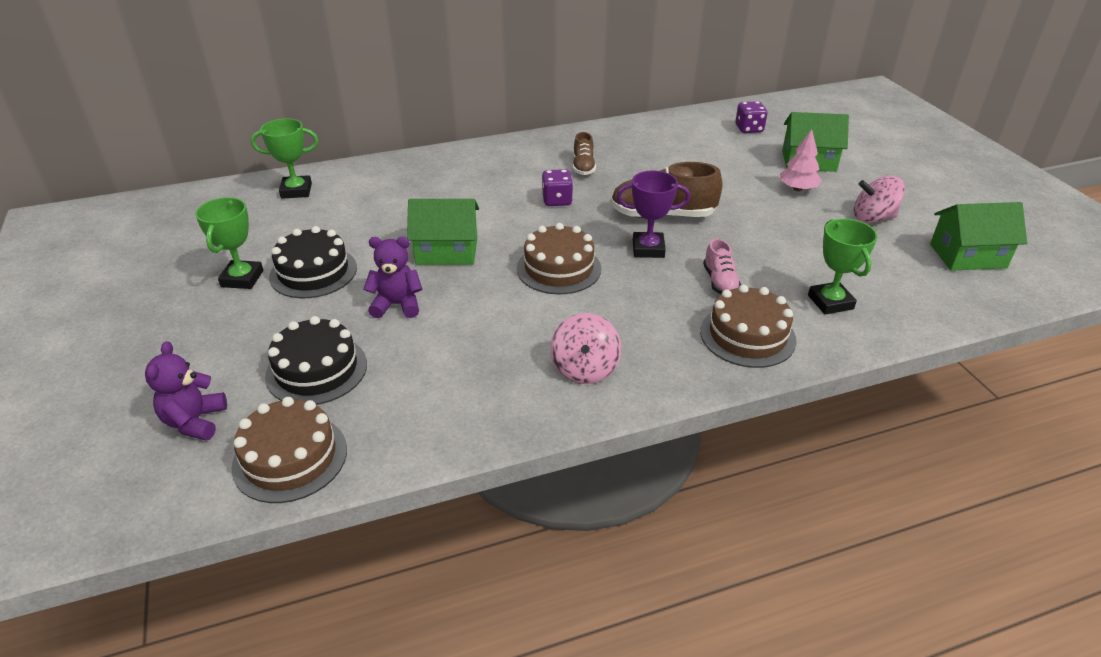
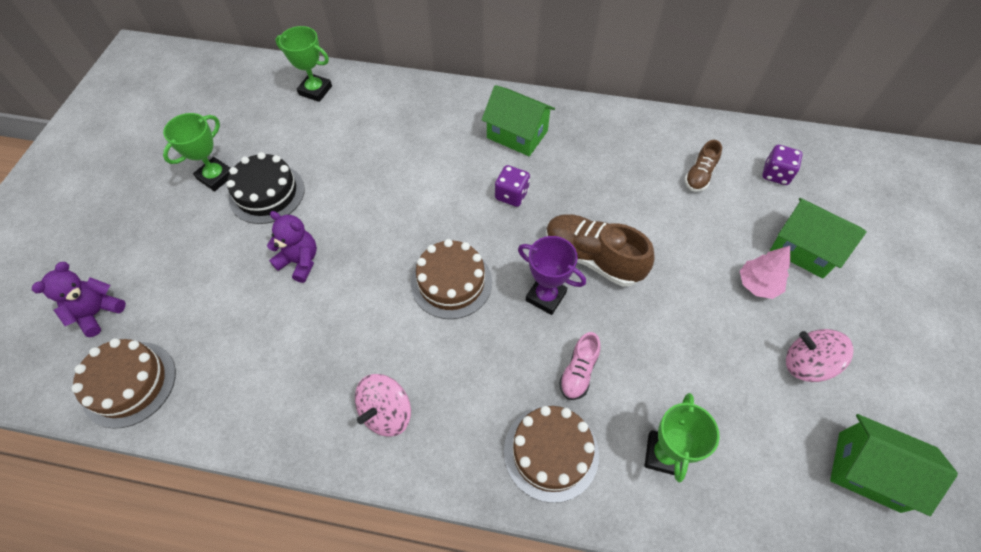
camera: 30 degrees right, 20 degrees up
(316, 370) = (201, 303): black cake -> none
(447, 251) = (378, 217): green house -> green house (517, 134)
(583, 167) = (567, 160): brown shoe -> brown shoe (699, 176)

